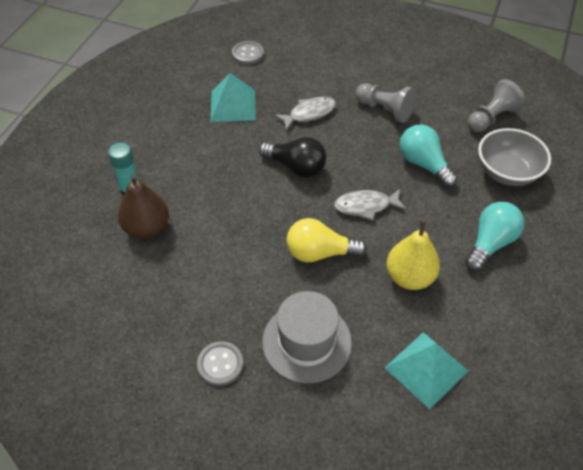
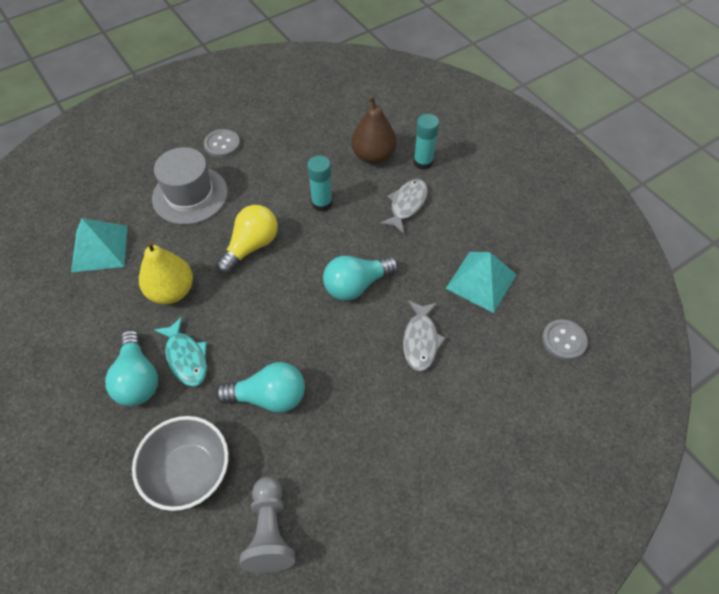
camera: 125 degrees right, 5 degrees up
(233, 233) = (322, 203): none -> turquoise glue stick
(296, 167) = (356, 285): black light bulb -> turquoise light bulb
(365, 206) = (265, 309): grey fish -> grey fish (407, 205)
(385, 110) = (372, 419): grey pawn -> none
(447, 227) = (186, 357): none -> turquoise fish

